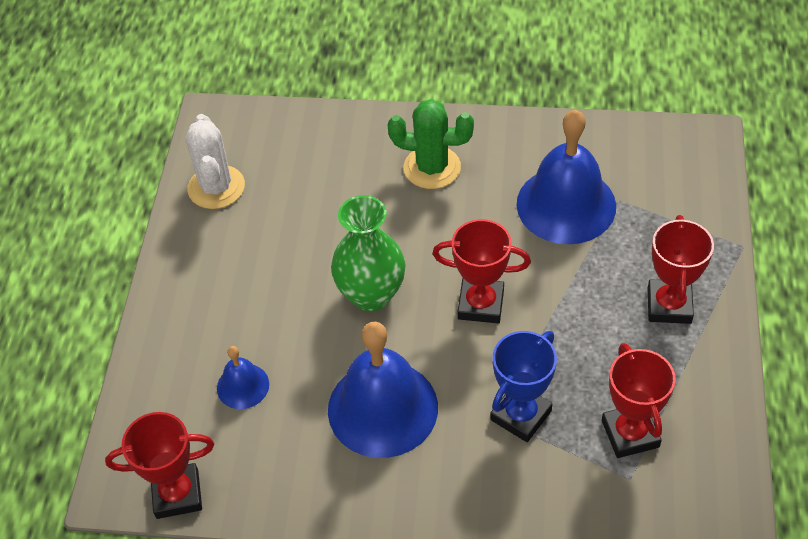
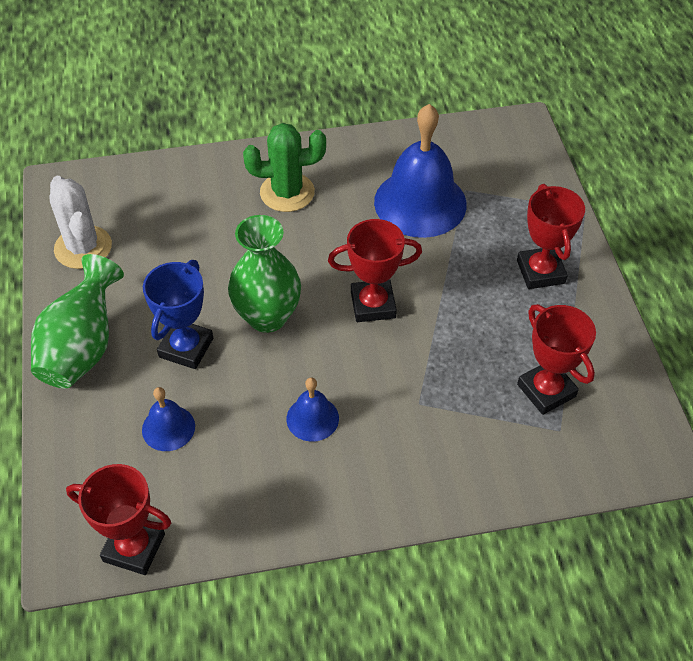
camera: 20 degrees left, 0 degrees up
(177, 494) = (134, 547): red trophy -> red trophy turned 45 degrees clockwise
(187, 289) = (83, 348): none -> green vase
(382, 408) = (312, 418): blue bell -> blue bell, size x0.48
(521, 415) = (443, 396): blue trophy -> blue trophy (186, 348)

